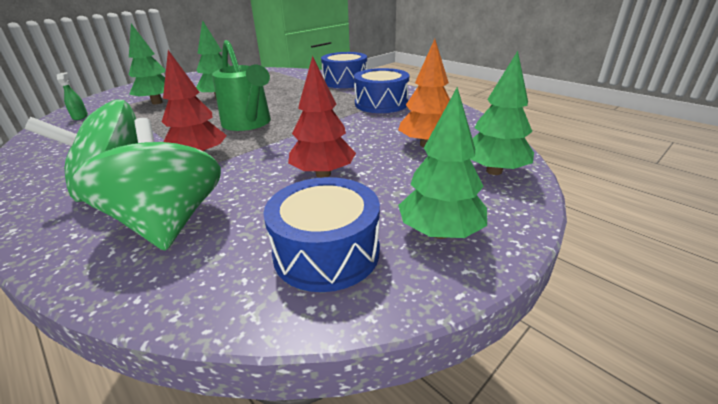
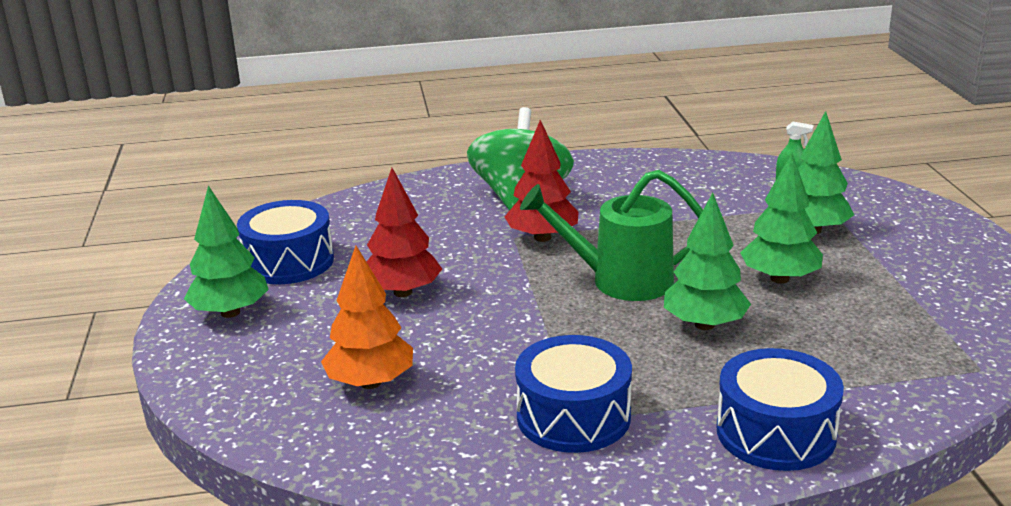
camera: 125 degrees right, 5 degrees down
(169, 222) = (423, 214): green spinning top -> none
(494, 171) = (249, 393): green tree -> green tree (704, 324)

